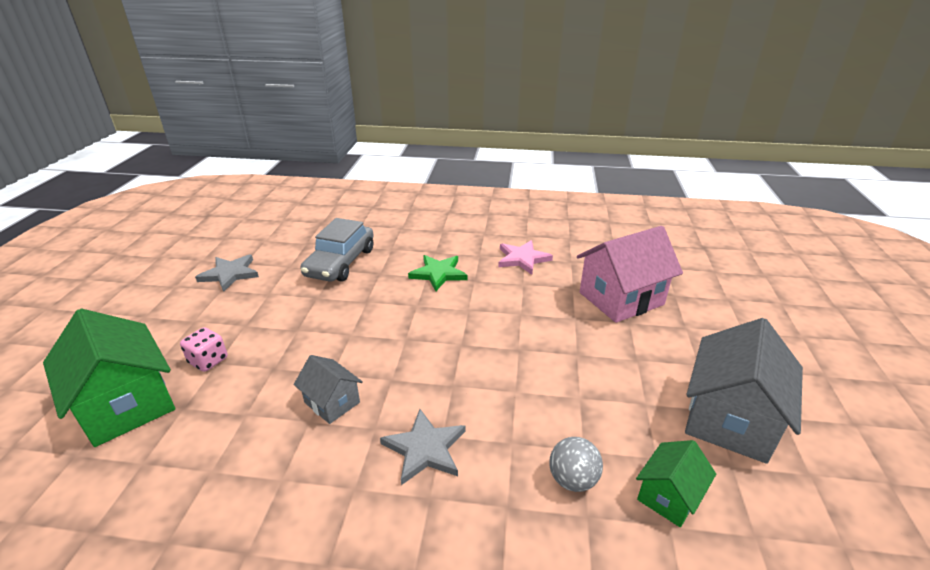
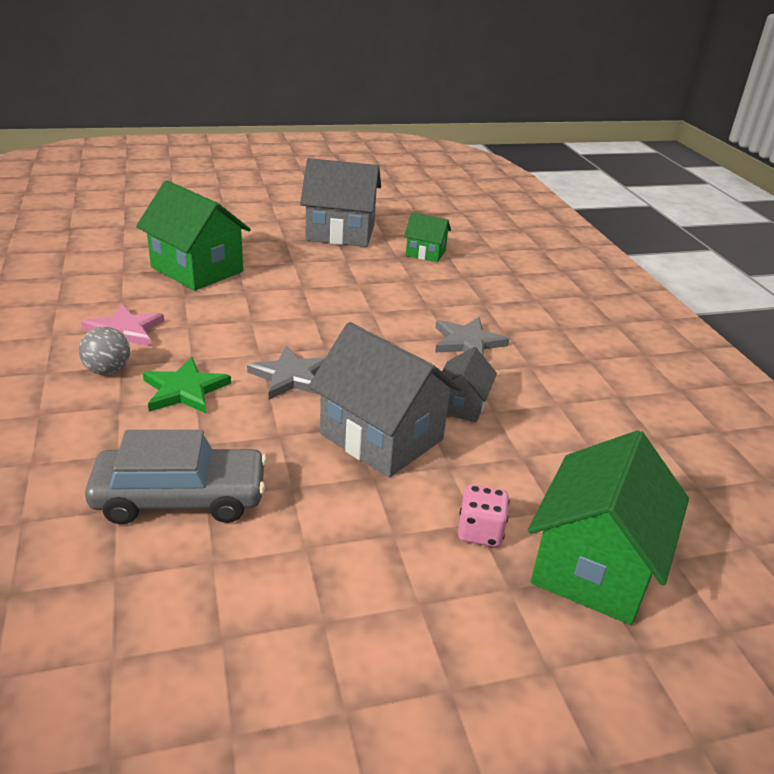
camera: 115 degrees left, 0 degrees up
(230, 274) = (269, 639): grey star -> grey star (291, 376)
(330, 344) = (381, 437): none -> grey house
(572, 479) = (441, 282): grey ball -> grey ball (108, 370)
(621, 298) = (197, 269): pink house -> green house

